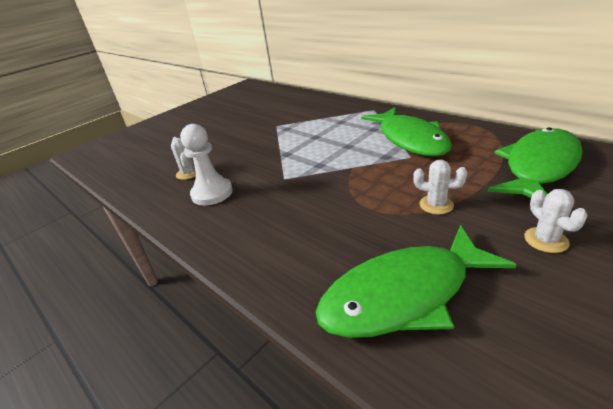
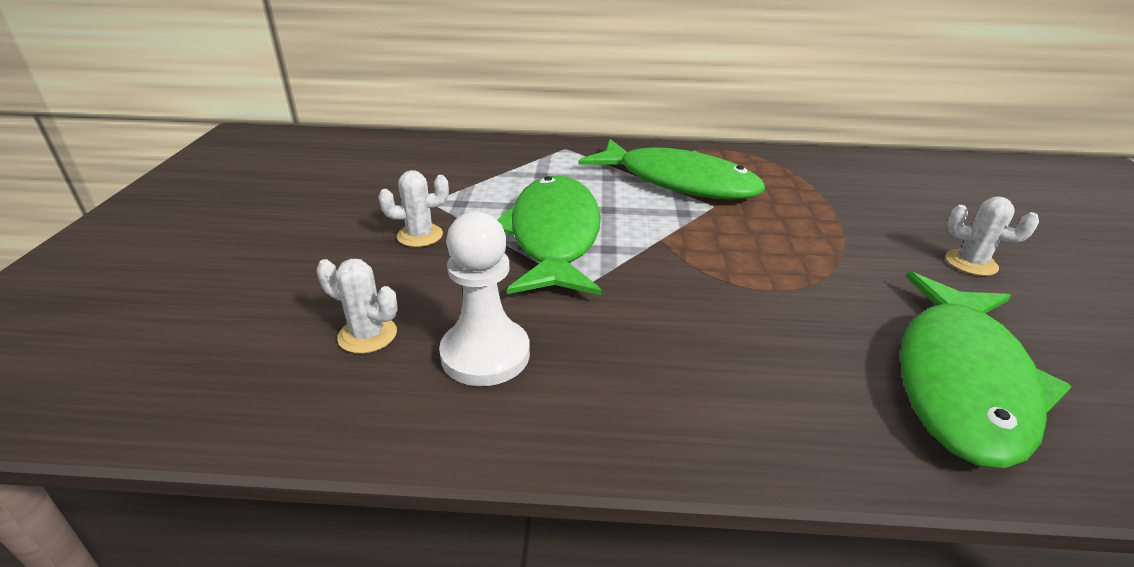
camera: 45 degrees left, 0 degrees up
(436, 205) = (830, 258): white cactus -> white cactus (420, 235)
(538, 167) = (855, 186): green fish -> green fish (553, 236)

